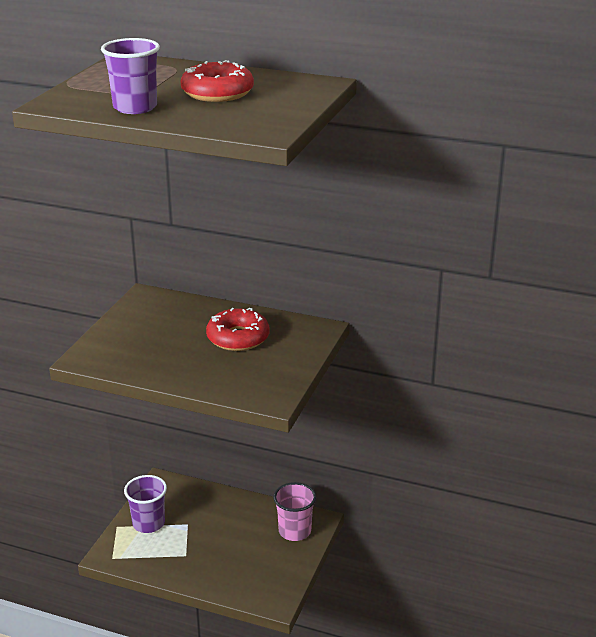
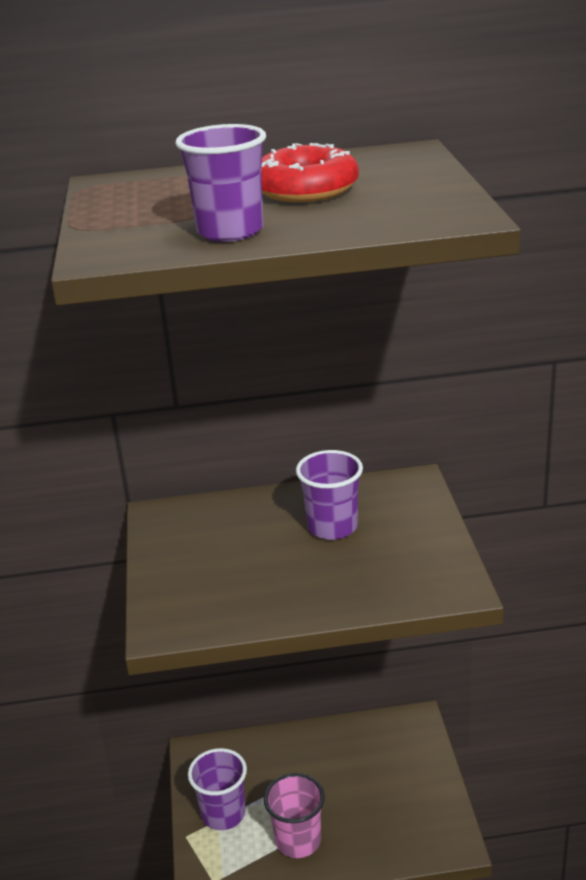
camera: 25 degrees left, 0 degrees up
(238, 338) = (332, 527): red donut -> purple cup
(294, 531) = (402, 745): pink cup -> pink cup (298, 840)

